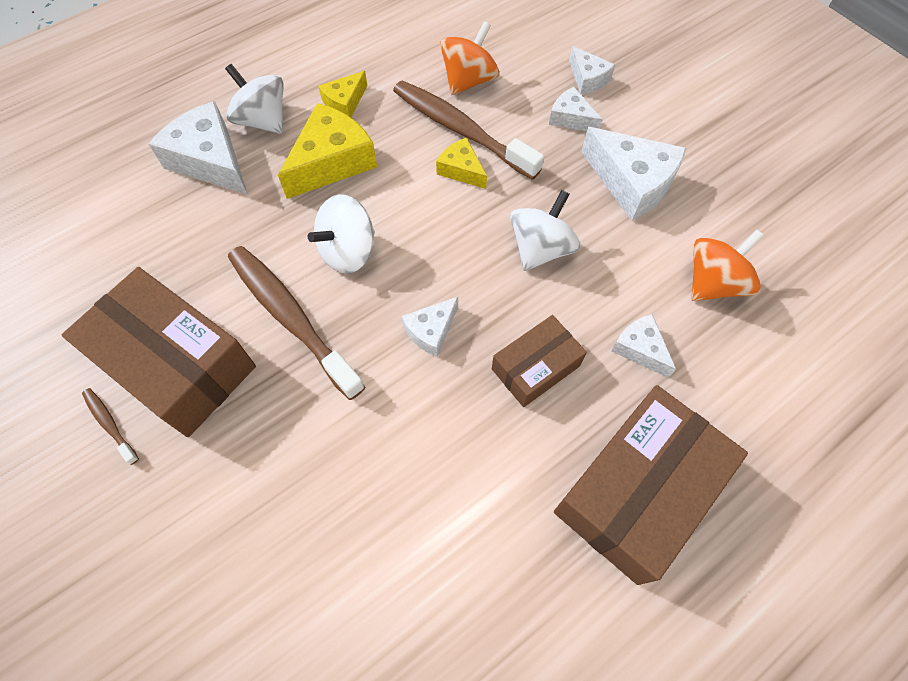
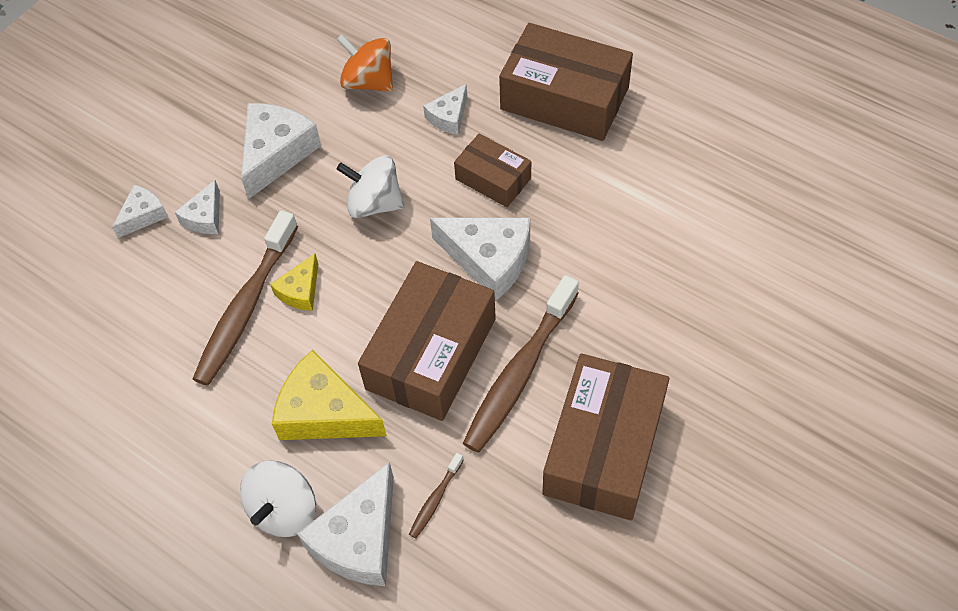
camera: 105 degrees left, 5 degrees down
(110, 424) = (681, 473): brown toothbrush -> brown toothbrush (435, 499)
(345, 102) = (233, 434): yellow cheese -> none
(348, 251) = (431, 353): white spinning top -> brown box
(431, 331) = (489, 259): white cheese -> white cheese, size x1.82
(468, 81) = (170, 321): orange spinning top -> none

